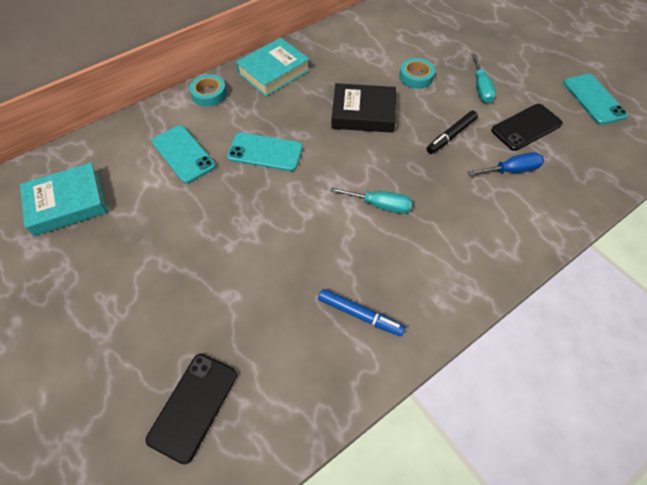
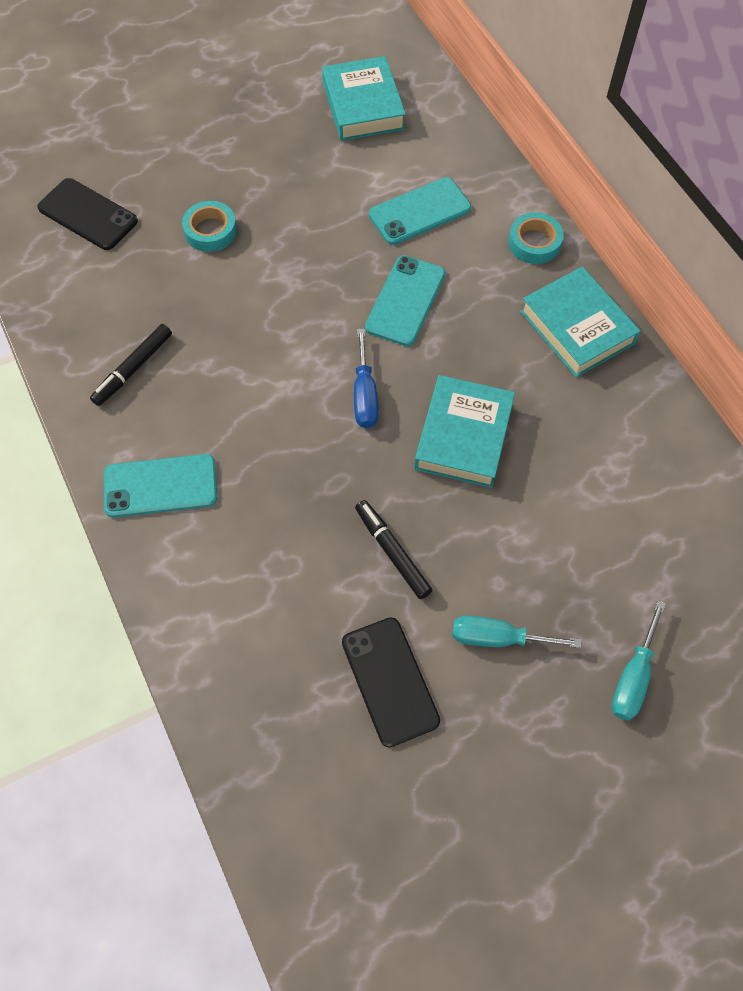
camera: 100 degrees right, 5 degrees up
(360, 315) = (133, 369): blue marker -> black marker
(363, 113) = (463, 436): black book -> turquoise book
(380, 205) = (281, 422): turquoise screwdriver -> turquoise screwdriver (633, 677)
(416, 77) = (541, 536): turquoise tape -> turquoise tape (210, 231)
(511, 170) = (303, 620): blue screwdriver -> blue screwdriver (365, 395)
(593, 99) = (440, 842): turquoise phone -> turquoise phone (160, 486)

